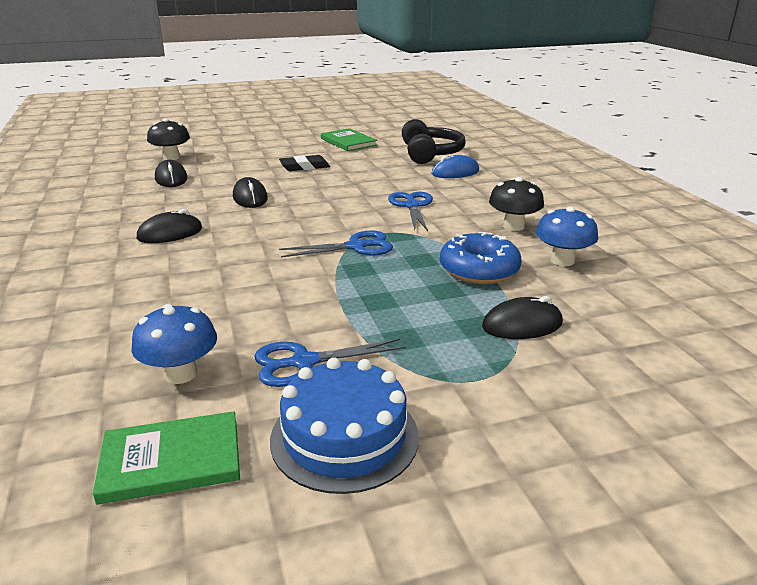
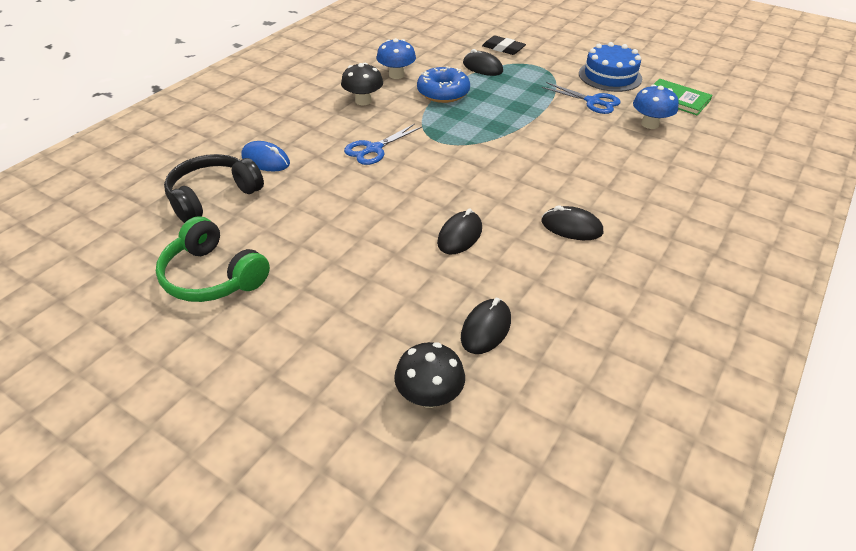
camera: 130 degrees left, 15 degrees up
(304, 167) = (341, 255): black eraser -> black eraser (503, 48)
(348, 142) = (212, 276): green book -> green headphones
(356, 247) = (472, 140): blue scissors -> none

